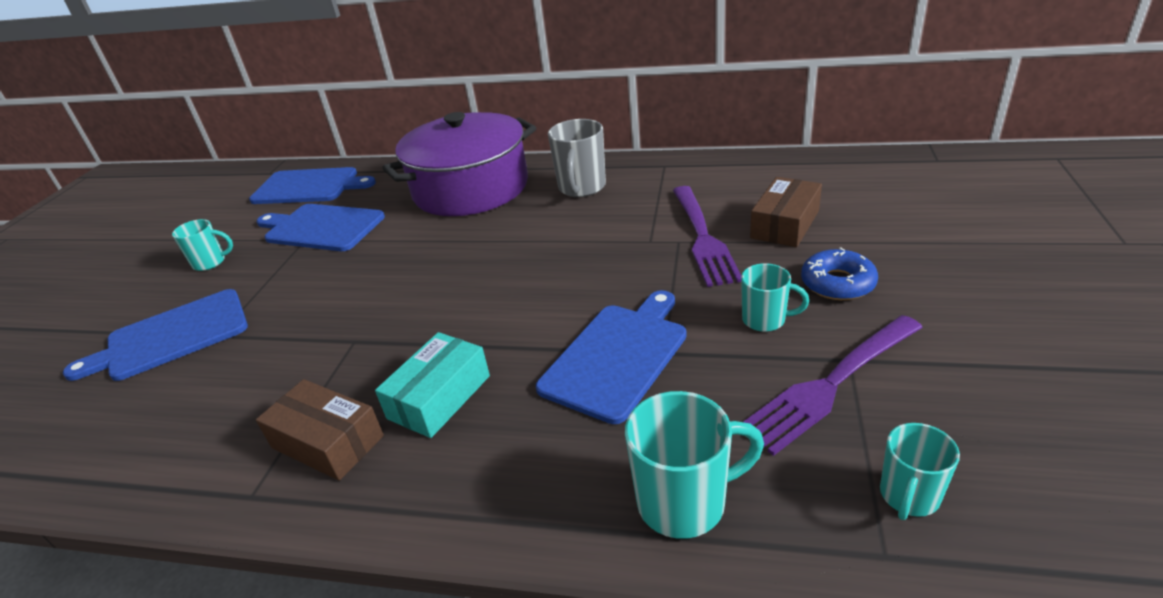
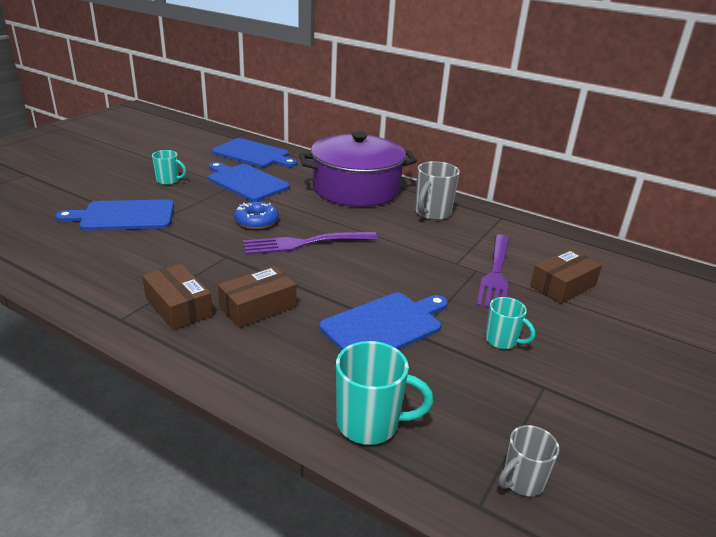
camera: 15 degrees right, 5 degrees down
(439, 397) = (258, 307): turquoise box -> brown box
(831, 383) = (519, 396): purple fork -> purple fork (306, 243)
(837, 283) = (573, 337): blue donut -> blue donut (256, 221)
(909, 496) = (522, 481): turquoise mug -> grey mug

